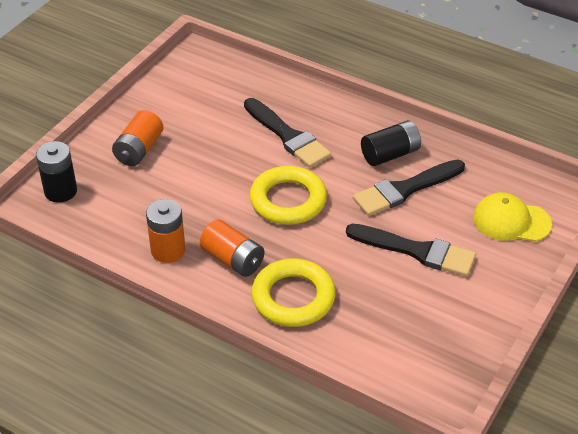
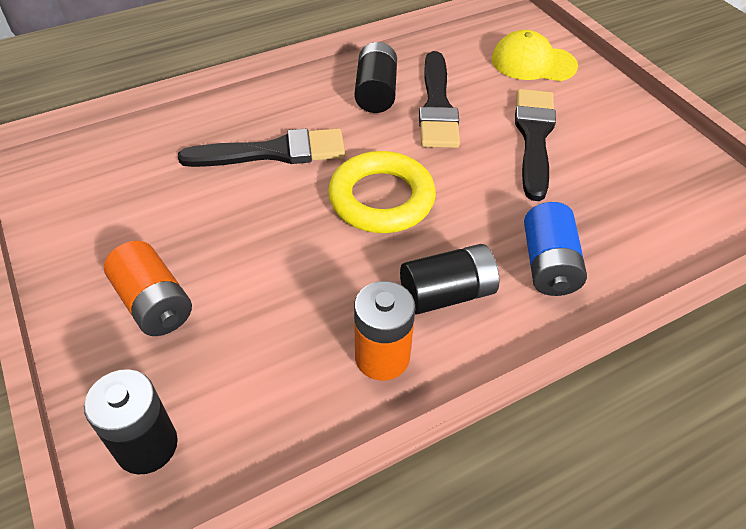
camera: 60 degrees left, 5 degrees up
(233, 259) = (447, 294): orange battery -> black battery
(293, 297) = (548, 265): yellow ring -> blue battery
(416, 251) = (534, 137): black brush -> black brush turned 45 degrees counterclockwise
(511, 221) = (533, 62): yellow cap -> yellow cap turned 60 degrees clockwise

